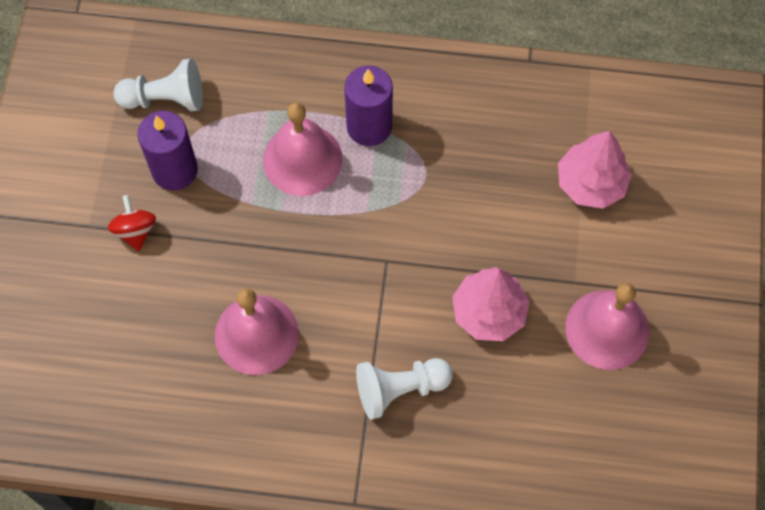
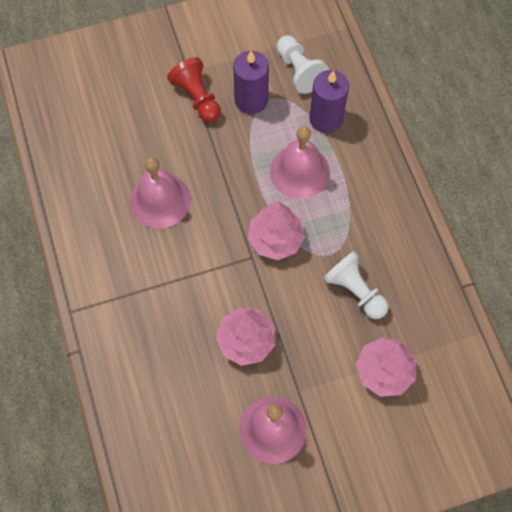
camera: 65 degrees right, 0 degrees up
(135, 231) = (197, 98): red spinning top -> red pawn
(369, 126) = (347, 202): purple candle -> purple candle (326, 119)
(377, 225) = (275, 239): none -> pink tree
(400, 389) = (162, 306): white pawn -> white pawn (355, 291)

